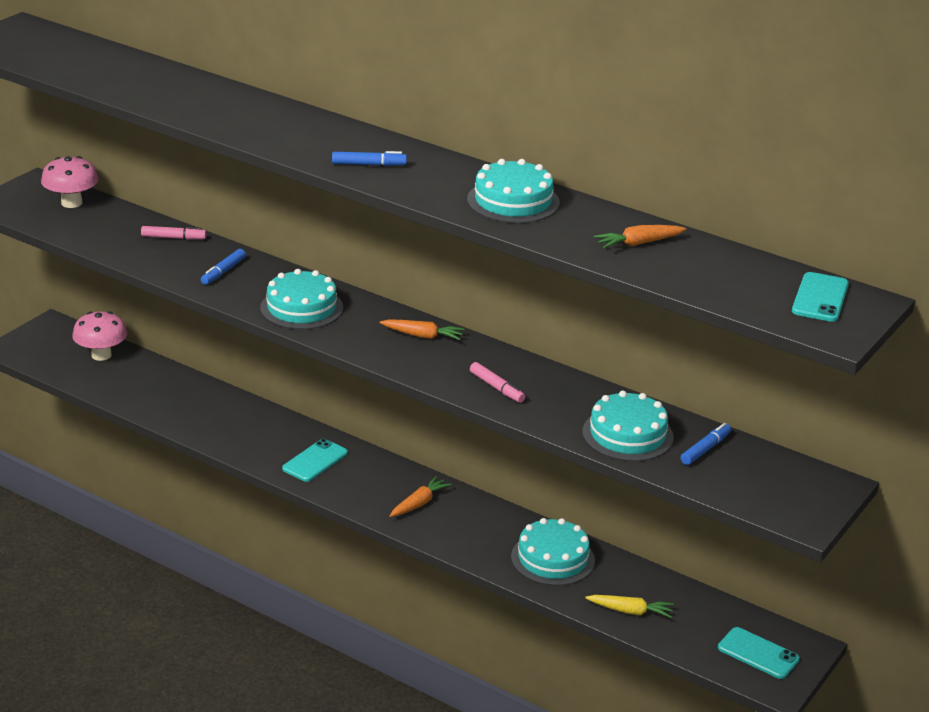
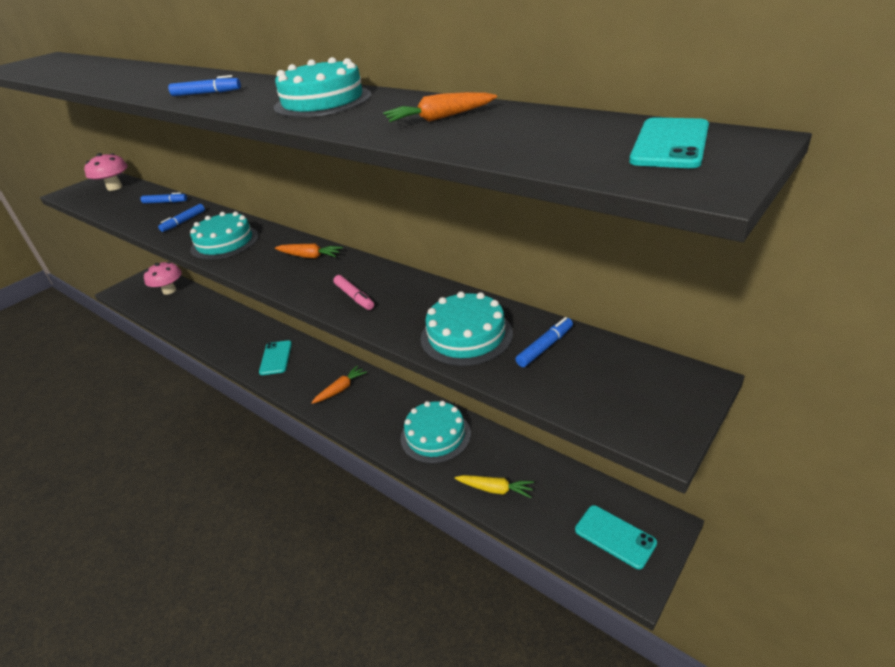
camera: 10 degrees right, 5 degrees up
(173, 238) = (165, 202): pink marker -> blue marker
(315, 461) = (276, 358): turquoise phone -> turquoise phone turned 45 degrees counterclockwise

